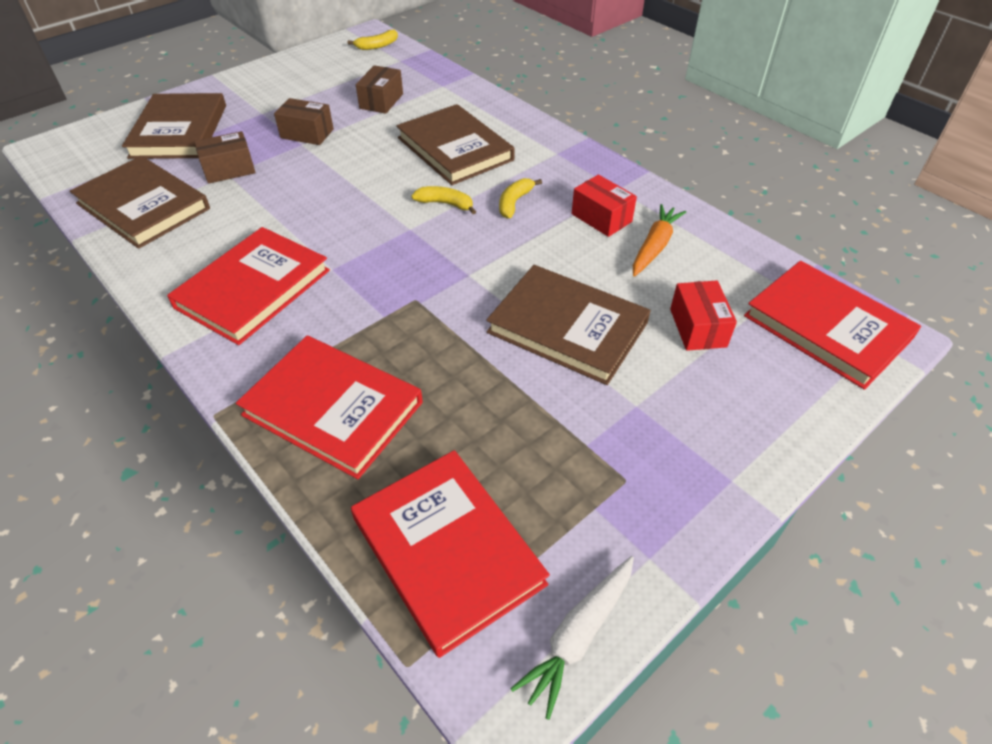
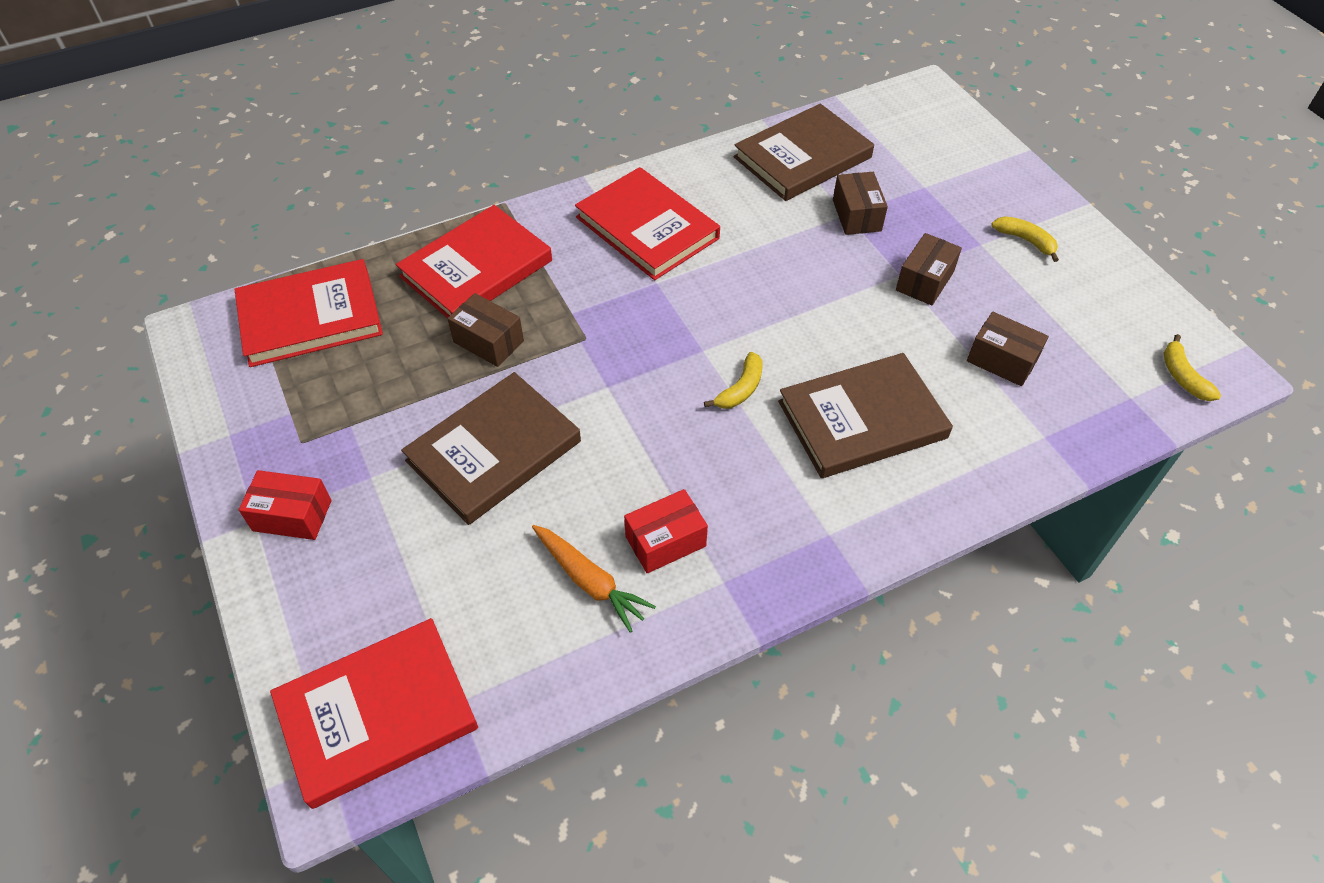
camera: 105 degrees right, 5 degrees up
(179, 131) = (947, 178): brown book -> none
(439, 367) = (488, 341): none -> brown box
(514, 202) = (724, 456): yellow banana -> yellow banana (1025, 240)
(578, 635) = (205, 375): white carrot -> none
(697, 328) = (440, 571): red box -> red box (292, 515)

